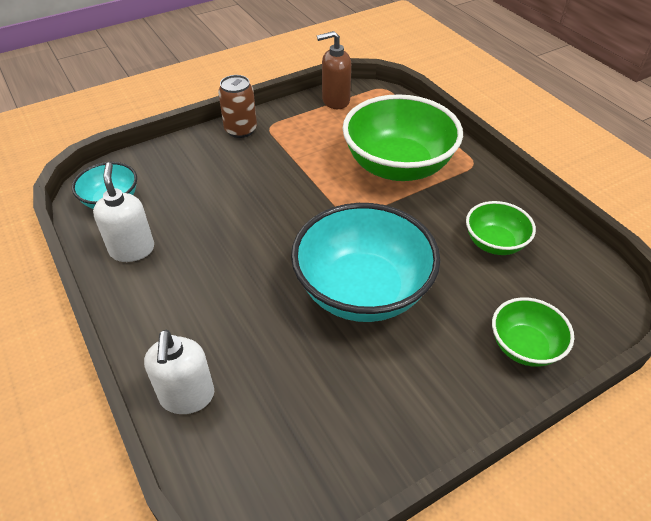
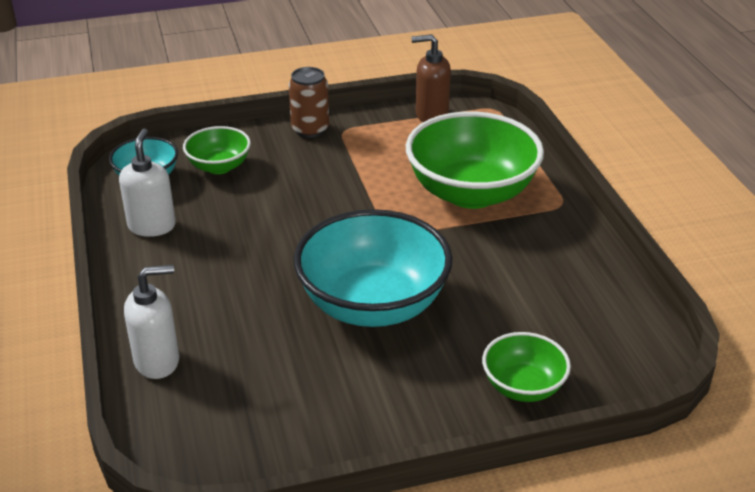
camera: 15 degrees right, 10 degrees down
(187, 396) = (157, 361): white soap dispenser -> white soap dispenser turned 120 degrees counterclockwise
(494, 243) = (543, 286): green bowl -> green bowl (219, 166)

